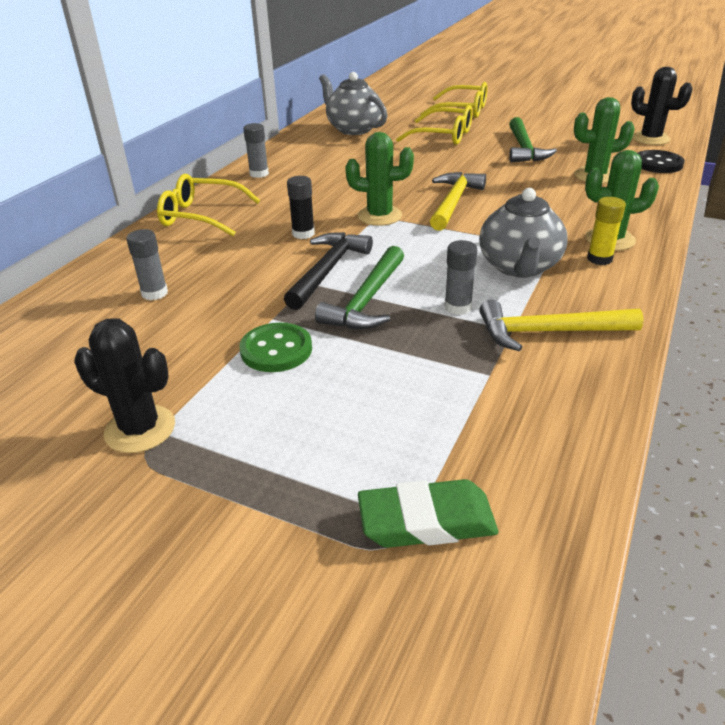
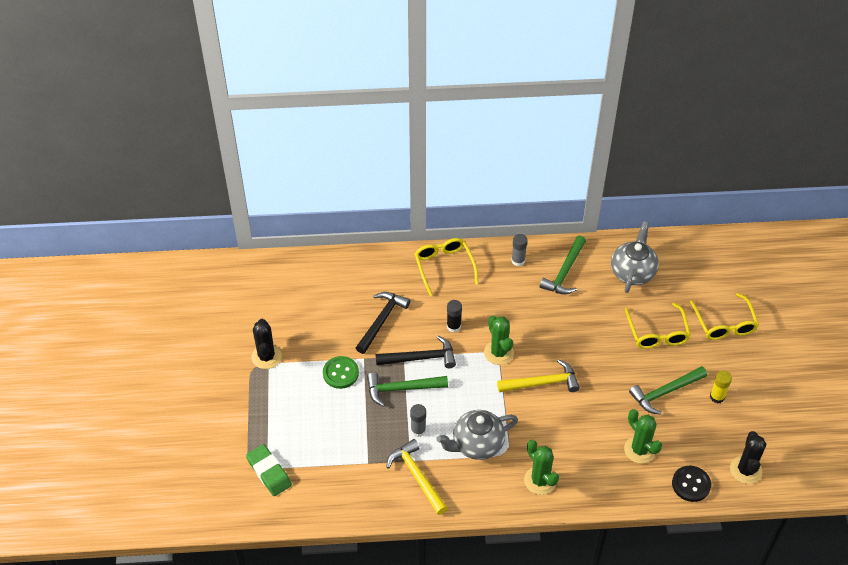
camera: 60 degrees right, 15 degrees up
(154, 293) = (357, 298): grey glue stick -> none
(224, 283) = (382, 321): none -> black hammer
(310, 156) = (564, 272): none -> green hammer
(599, 259) = (510, 481): yellow glue stick -> yellow glue stick (717, 397)

